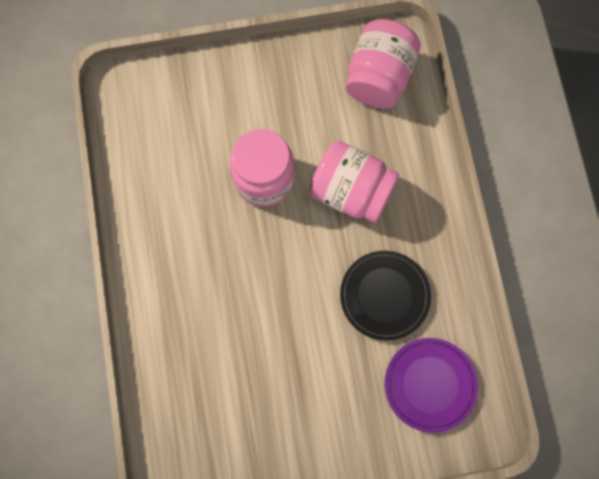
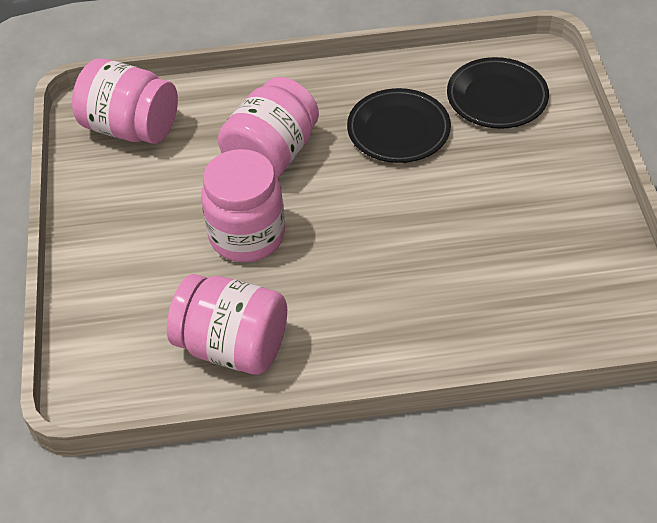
camera: 85 degrees left, 25 degrees down
(159, 178) = (232, 346): none -> pink jar
(430, 385) = (497, 97): purple plate -> black plate

